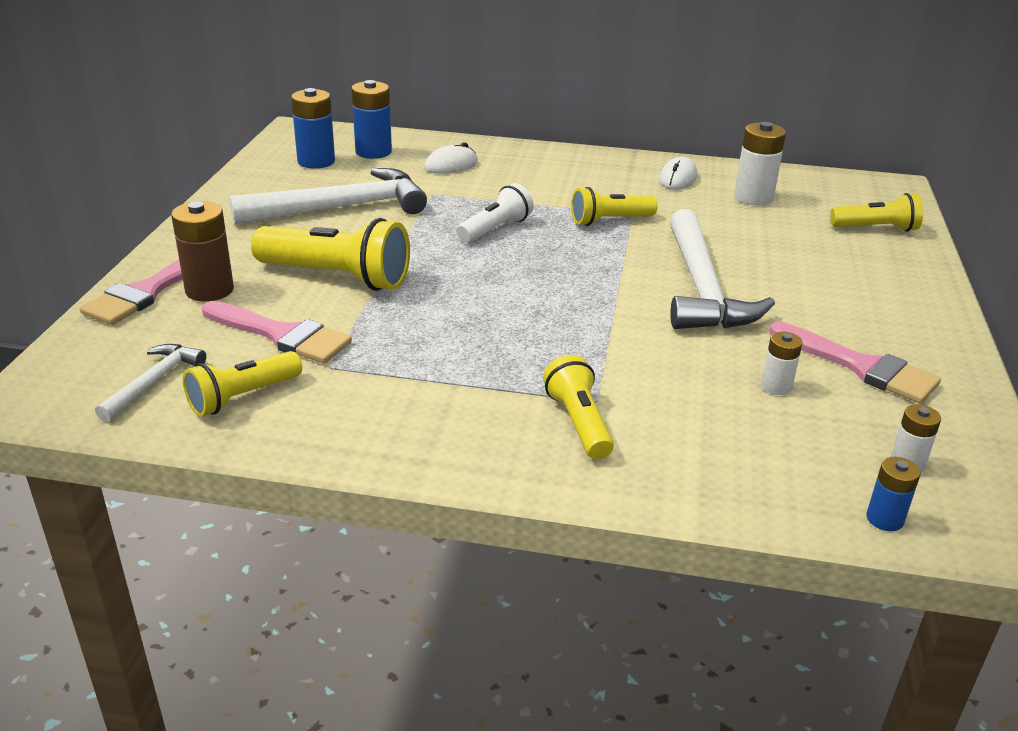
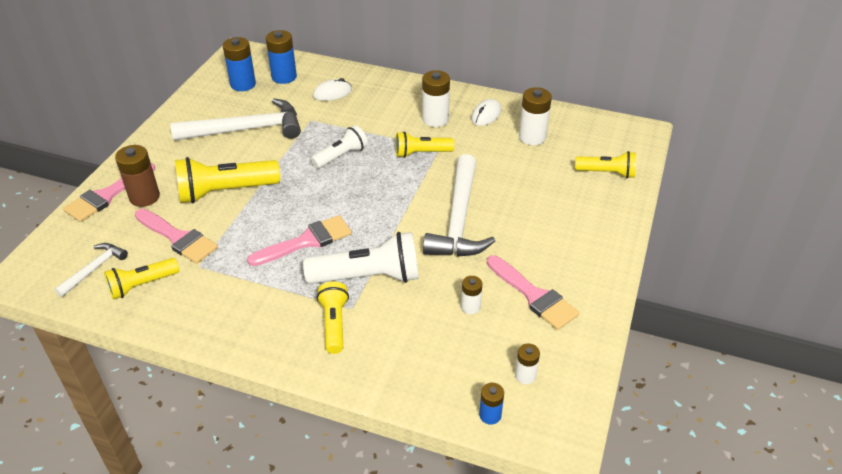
camera: 10 degrees right, 10 degrees up
(337, 277) = (225, 192): yellow flashlight -> yellow flashlight turned 135 degrees clockwise
(488, 326) = (306, 241): none -> pink brush
(603, 362) = (368, 277): none -> white flashlight
(610, 185) = (435, 119): none -> white battery

